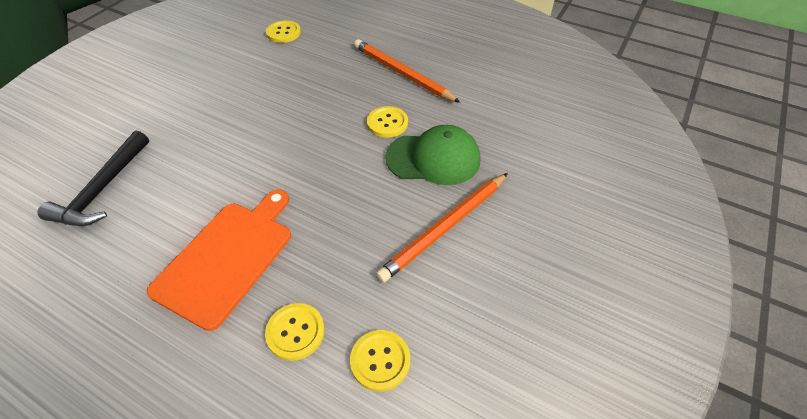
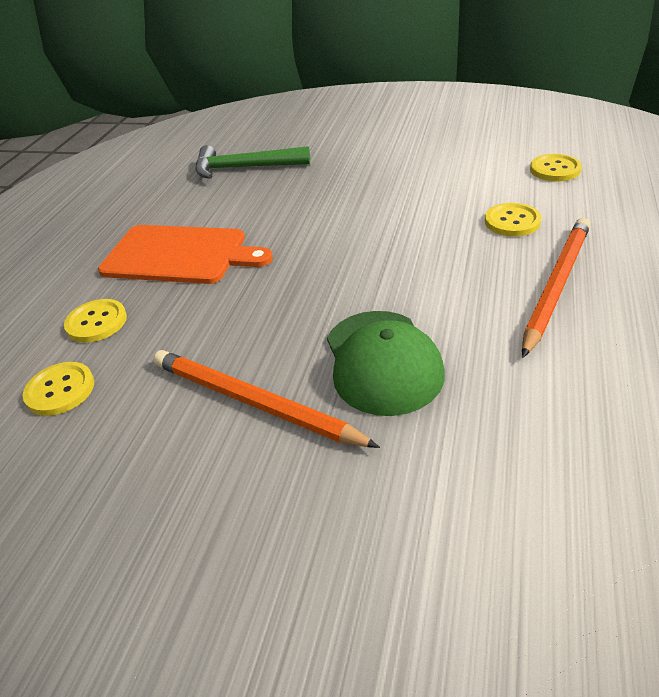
camera: 80 degrees right, 10 degrees down
(103, 189) = (244, 168): black hammer -> green hammer
(387, 123) = (432, 300): yellow button -> yellow button (512, 221)

